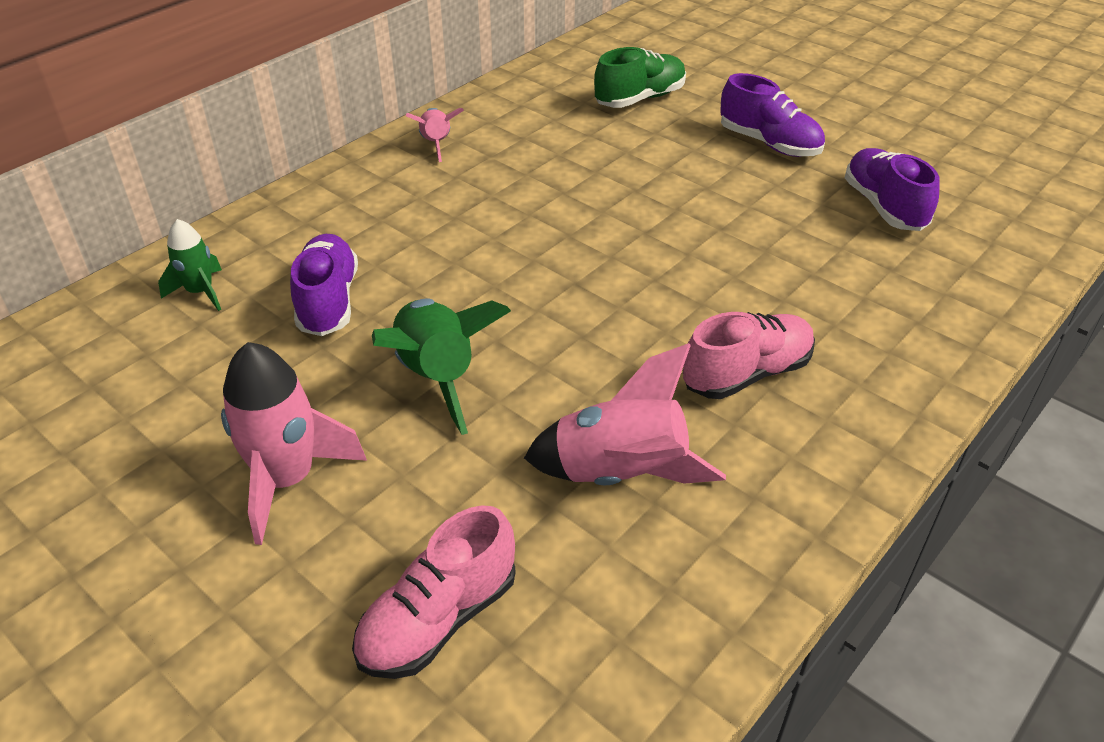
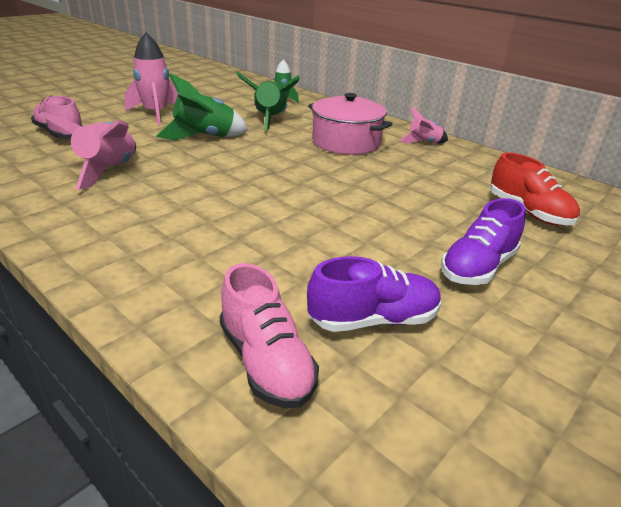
camera: 90 degrees right, 10 degrees down
(328, 301) = (270, 119): purple shoe -> green rocket
(442, 214) = (346, 142): none -> pink pot
(640, 99) = (528, 212): green shoe -> red shoe
(746, 374) = (164, 213): pink shoe -> pink shoe (266, 362)

